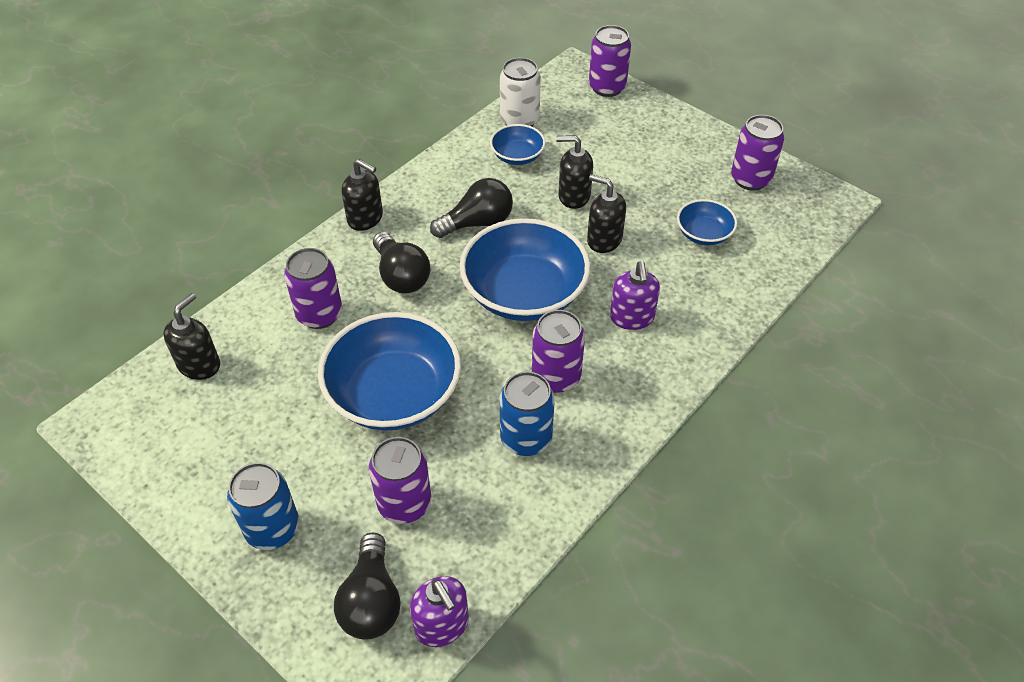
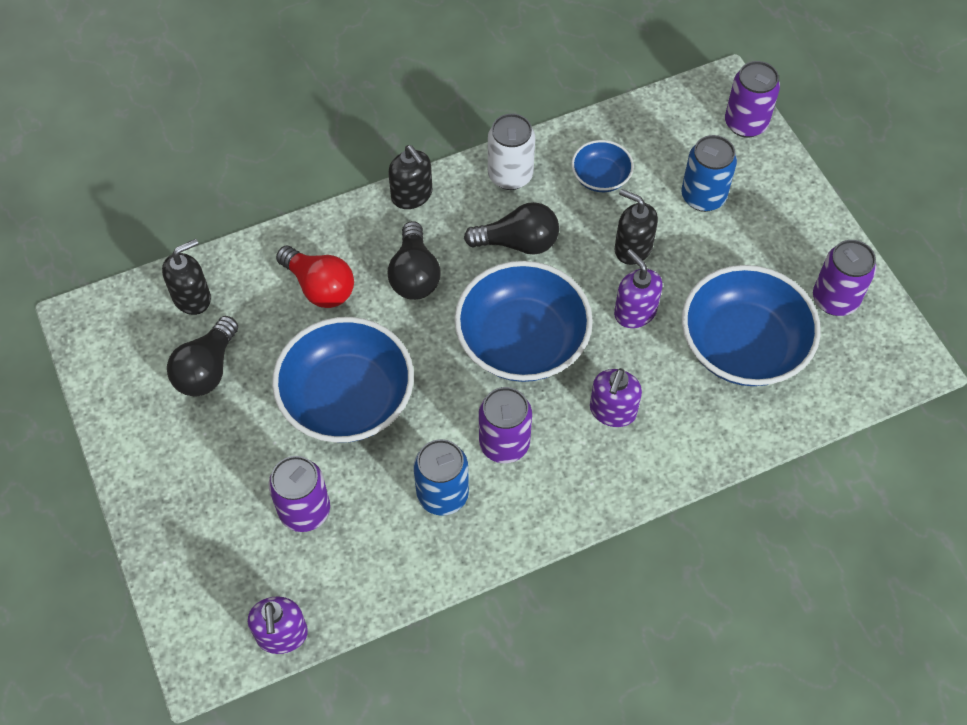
camera: 25 degrees right, 10 degrees up
(272, 529) = (185, 485): blue can -> blue can (703, 196)
(319, 314) = (319, 287): purple can -> red light bulb
(371, 601) = (235, 587): black light bulb -> black light bulb (207, 369)
(519, 121) = (626, 133): white can -> white can (510, 175)
(604, 240) = (635, 312): black soap dispenser -> purple soap dispenser
(703, 234) = (742, 346): blue bowl -> blue bowl, size x2.03

